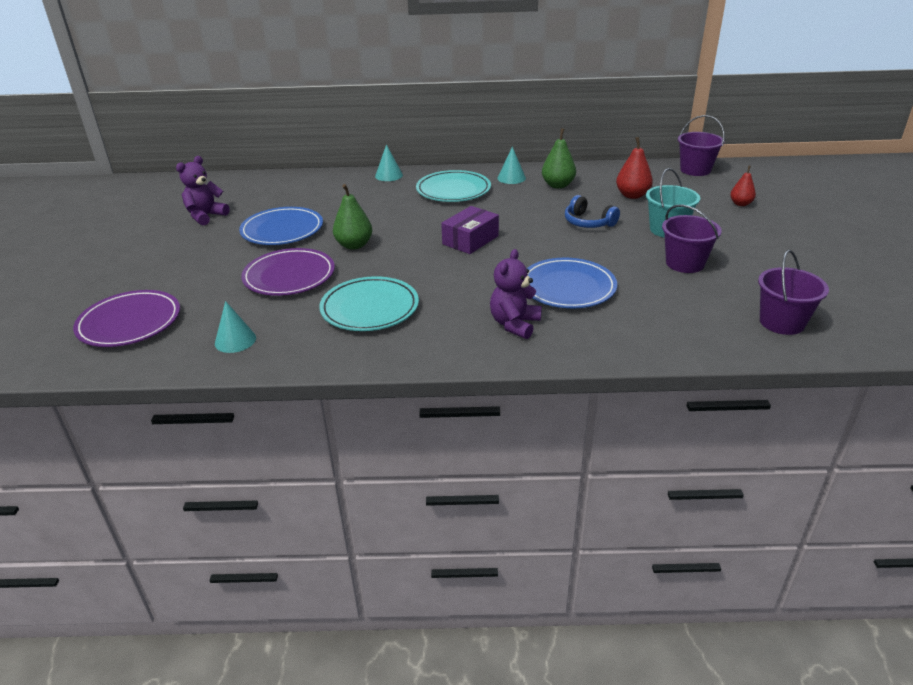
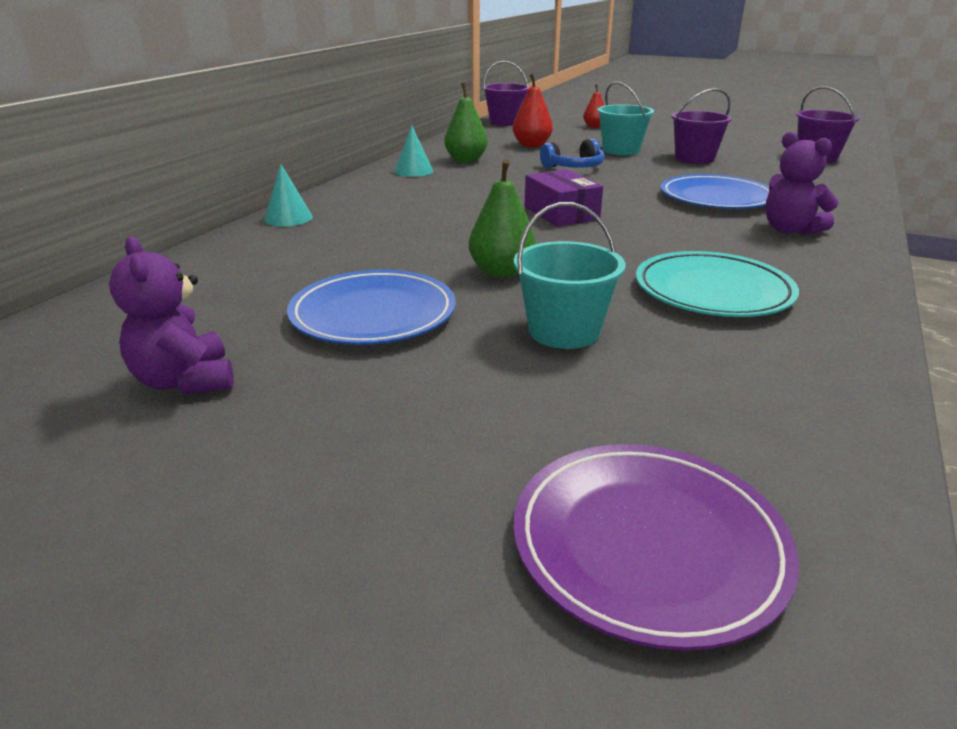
camera: 65 degrees left, 5 degrees down
(235, 340) = (778, 409): turquoise cone -> none
(289, 276) = (564, 331): purple plate -> turquoise bucket
(453, 190) = (403, 197): turquoise plate -> none

